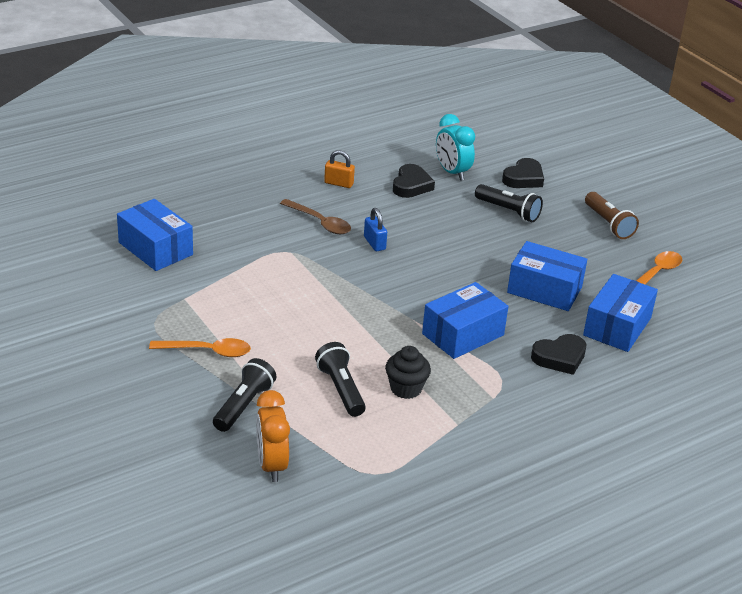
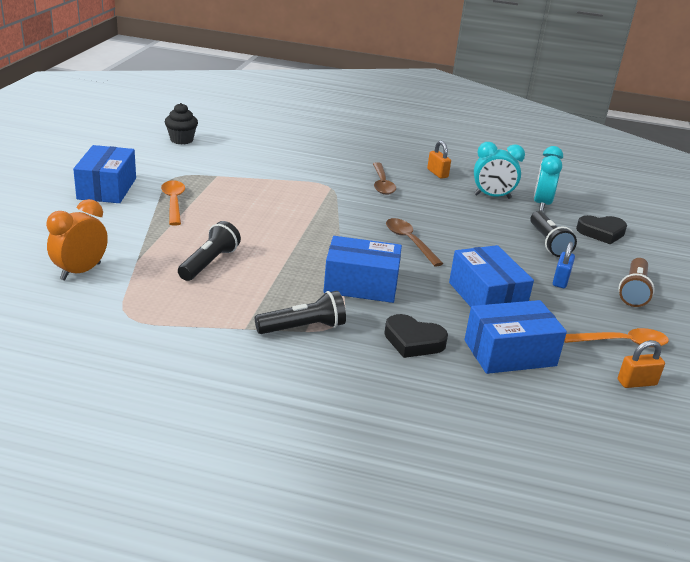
camera: 45 degrees right, 5 degrees down
(155, 248) = (251, 149): blue box -> blue box (107, 188)
(207, 351) = (173, 202): orange spoon -> orange spoon turned 150 degrees counterclockwise
(243, 405) = (134, 236): black flashlight -> black flashlight (303, 327)
(374, 243) = (399, 210): blue padlock -> blue padlock (560, 280)
(406, 389) = (252, 288): black cupcake -> black cupcake (181, 140)
(411, 185) = (492, 196): black heart -> turquoise clock
(429, 271) = (409, 242): none -> brown spoon
(699, 300) = (636, 382): none -> orange padlock

